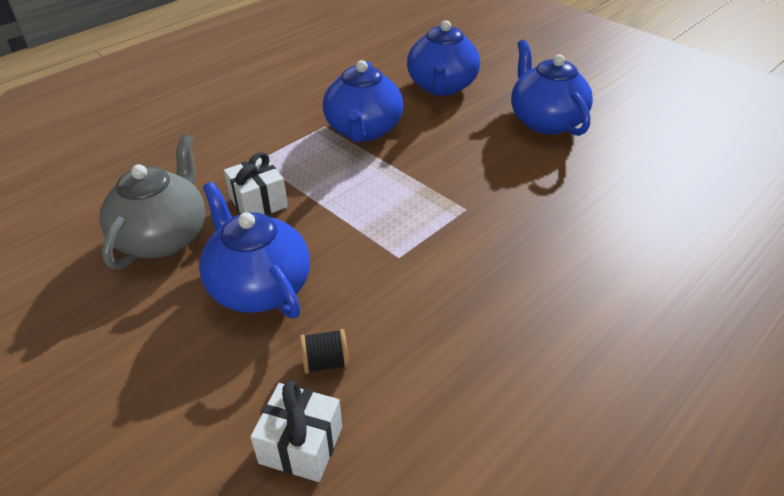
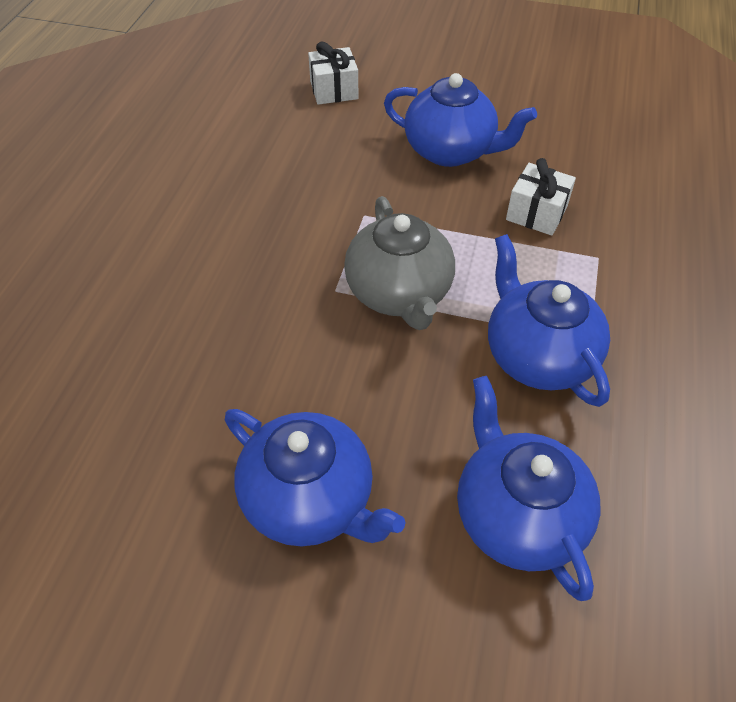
camera: 150 degrees right, 10 degrees up
(163, 237) = (569, 154): grey teapot -> grey teapot (399, 293)
(325, 362) = (356, 128): black spool -> none

